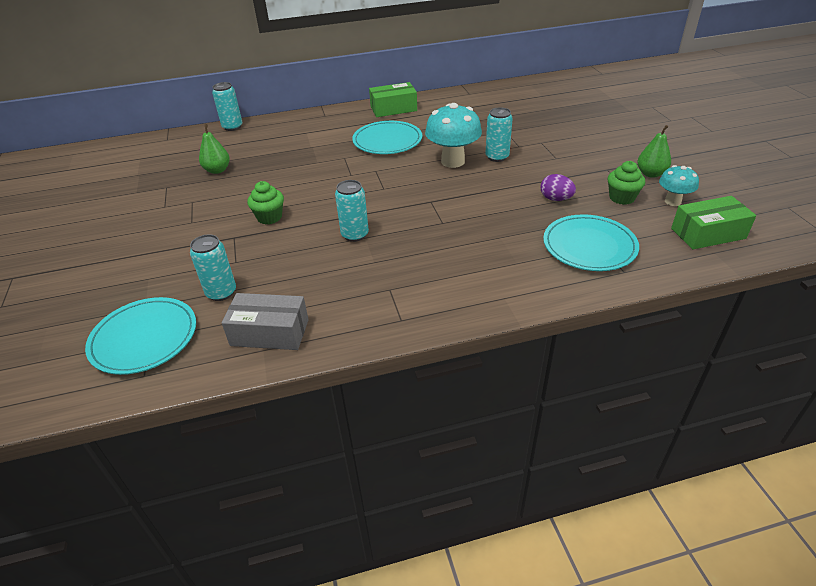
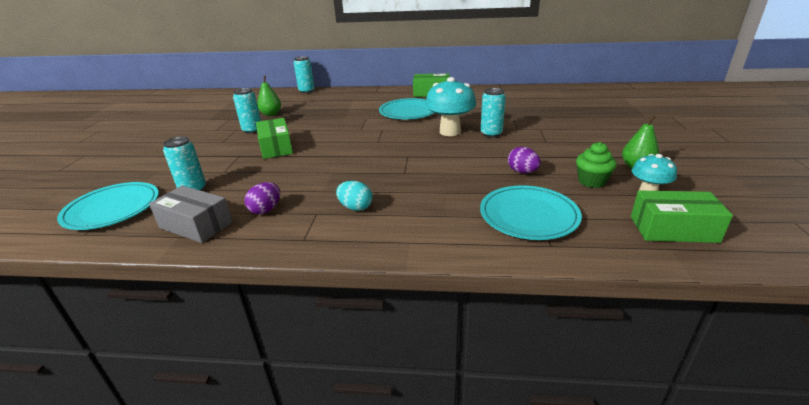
camera: 20 degrees right, 10 degrees down
(269, 217) = (276, 147): green cupcake -> green box
(332, 297) = (266, 210): none -> purple egg
(355, 235) = (326, 169): turquoise can -> turquoise can (252, 130)
(424, 273) = (355, 207): none -> turquoise egg

